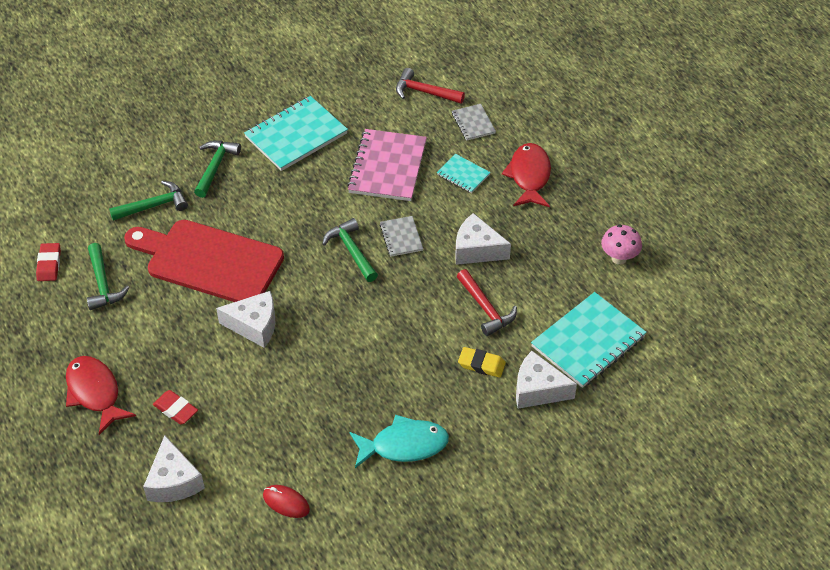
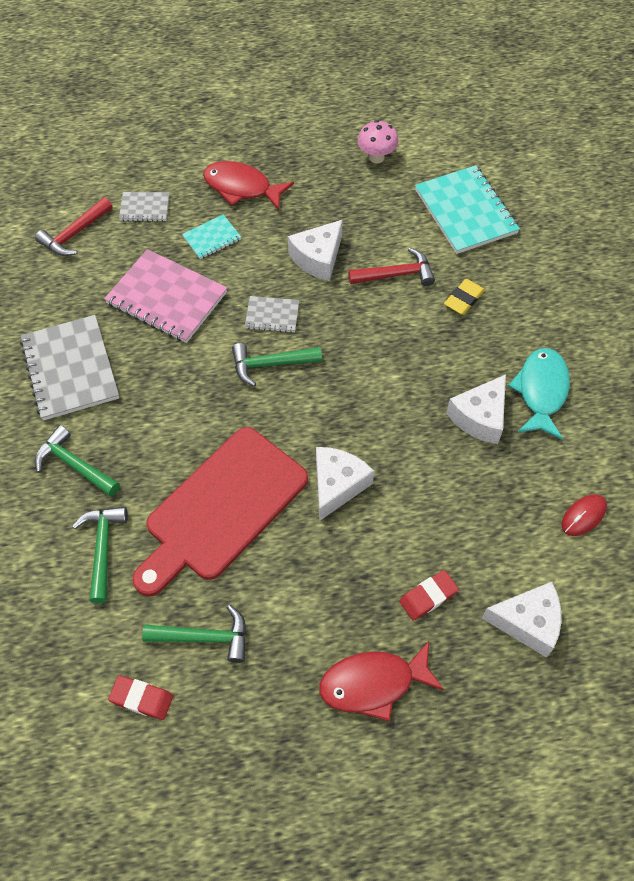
camera: 70 degrees left, 10 degrees up
(296, 135) = (70, 369): turquoise notebook -> grey notebook
(538, 390) = (508, 266): white cheese -> white cheese (480, 417)

